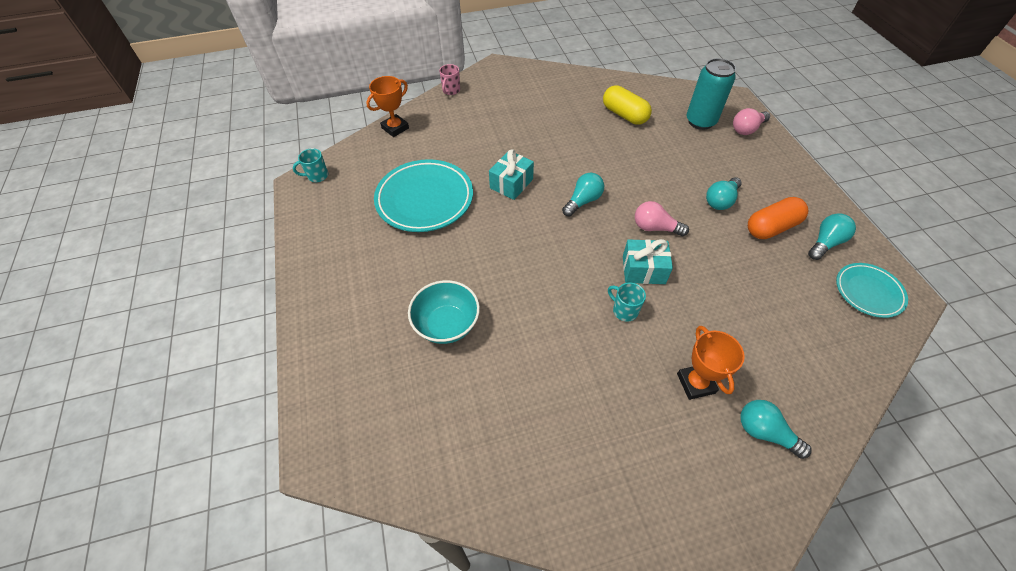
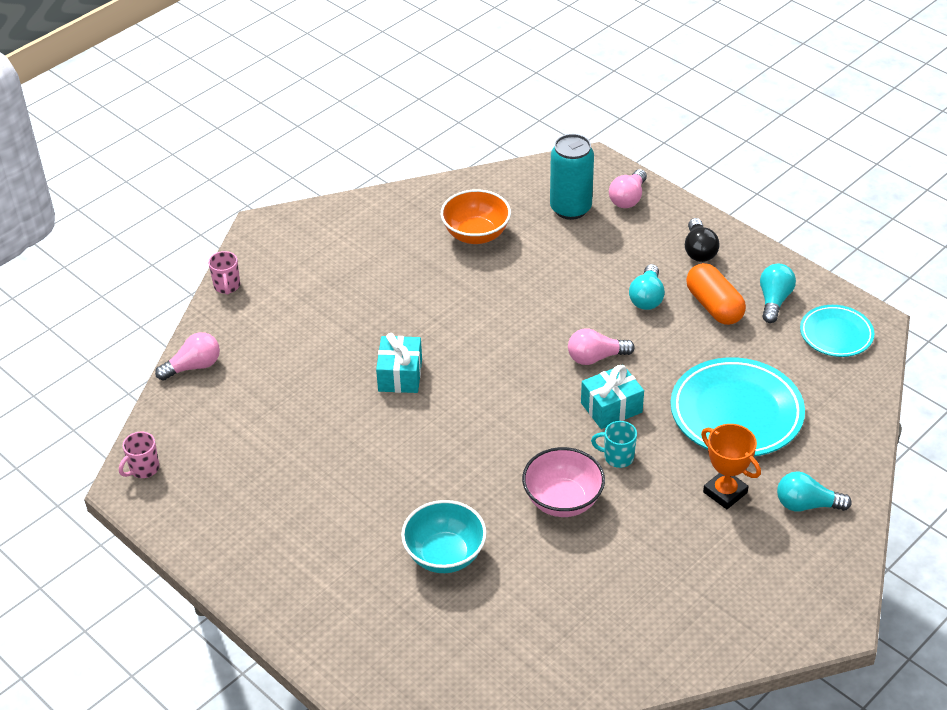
camera: 30 degrees left, 10 degrees down
(317, 176) = (143, 469): turquoise mug -> pink mug
(395, 128) = (193, 366): orange trophy -> pink light bulb
(425, 199) = (309, 437): turquoise plate -> turquoise plate (736, 413)
(560, 325) = (562, 500): none -> pink bowl
(583, 201) = (498, 361): turquoise light bulb -> none
(624, 115) = (476, 234): yellow capsule -> orange bowl
(771, 227) = (714, 306): orange capsule -> orange capsule turned 60 degrees counterclockwise
(781, 183) = (699, 250): none -> black light bulb

